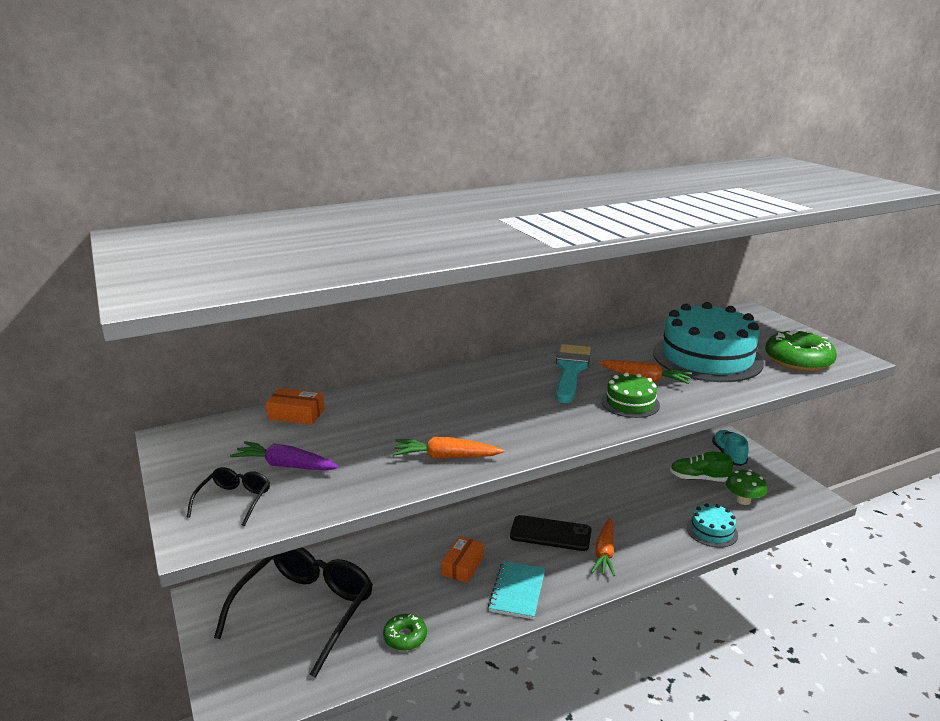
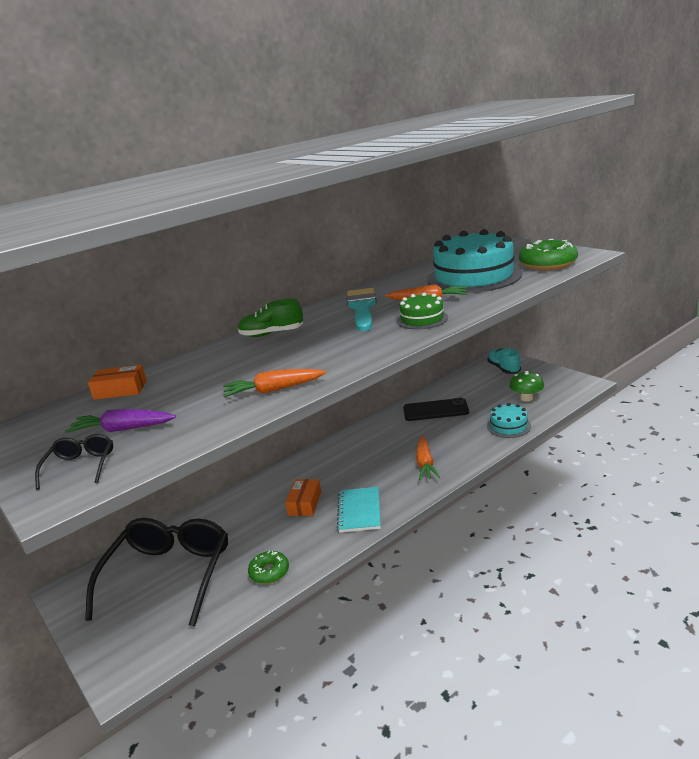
camera: 10 degrees left, 0 degrees up
(550, 534) = (374, 460): black phone -> black phone (435, 410)
(699, 478) = (485, 391): green shoe -> green shoe (272, 334)

